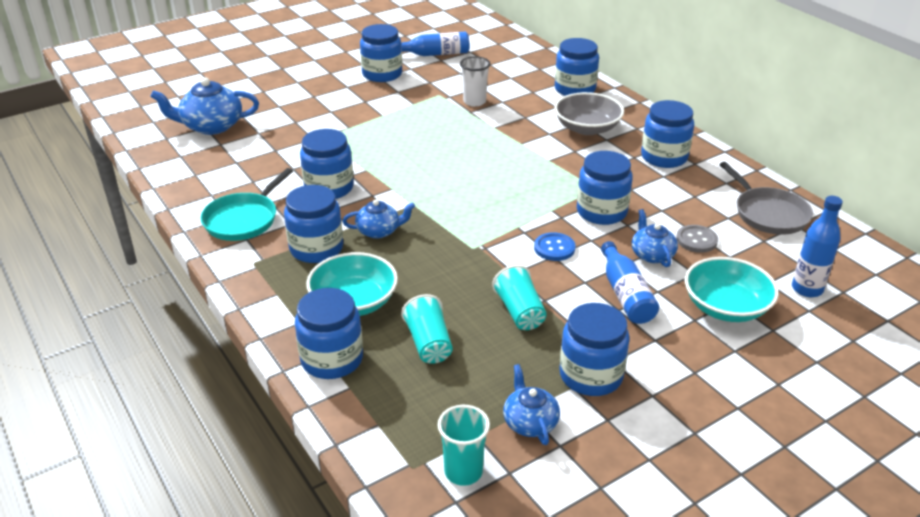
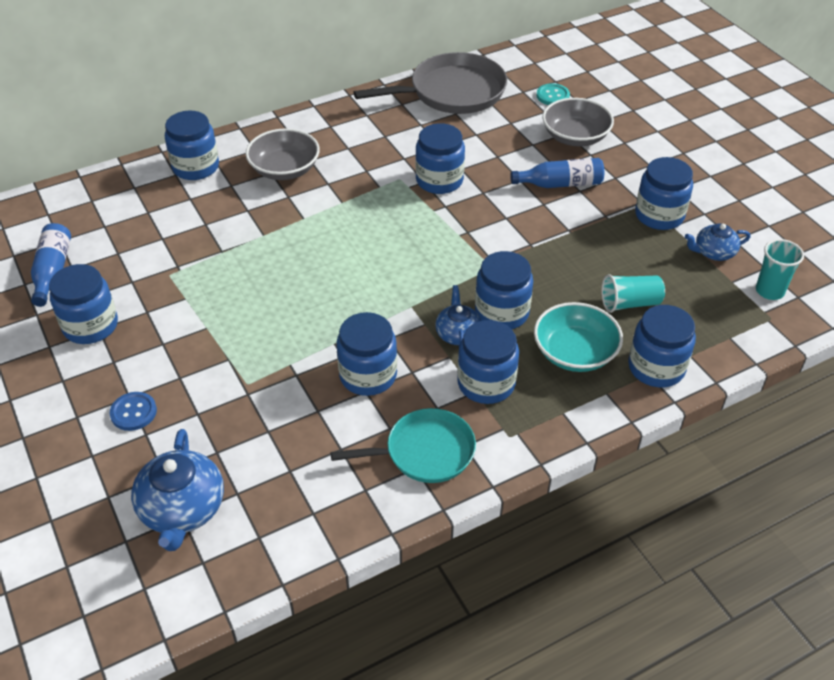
camera: 85 degrees left, 10 degrees up
(243, 220) = (425, 452): turquoise pan -> turquoise pan turned 45 degrees counterclockwise
(474, 102) = (198, 246): white cup -> none
(519, 312) = (585, 245): turquoise cup -> none
(554, 248) = (494, 215): blue button -> blue button (133, 412)
(652, 254) = (506, 162): blue teapot -> none
(664, 157) = (352, 130): blue jar -> blue jar (502, 312)
(696, 240) = (487, 135): grey button -> none
(725, 307) = (575, 137): turquoise bowl -> grey bowl
(768, 214) = (452, 92): grey pan -> grey pan, size x1.54
(807, 289) = (552, 96): blue bottle -> turquoise button

